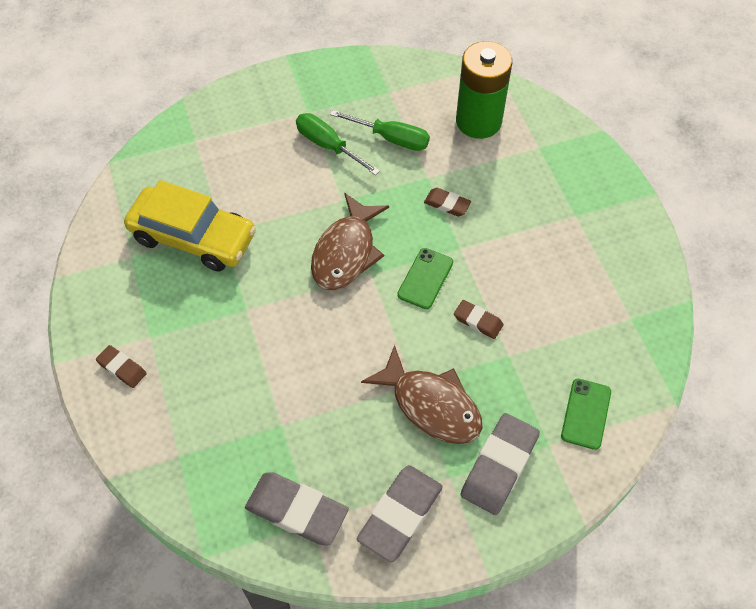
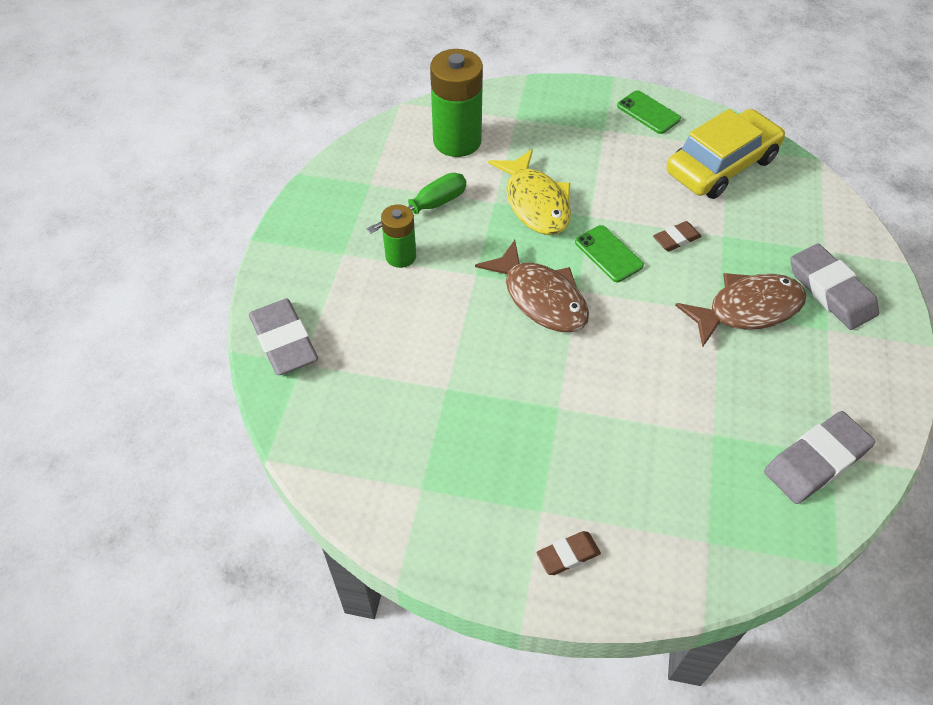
camera: 60 degrees left, 5 degrees down
(193, 237) = (434, 417): yellow car -> yellow car (721, 165)
(328, 146) = (400, 256): green screwdriver -> green battery
(400, 515) = (852, 381): grey eraser -> grey eraser (284, 341)
(447, 204) = (535, 203): brown eraser -> yellow fish
(586, 414) = (805, 214): green phone -> green phone (648, 112)

